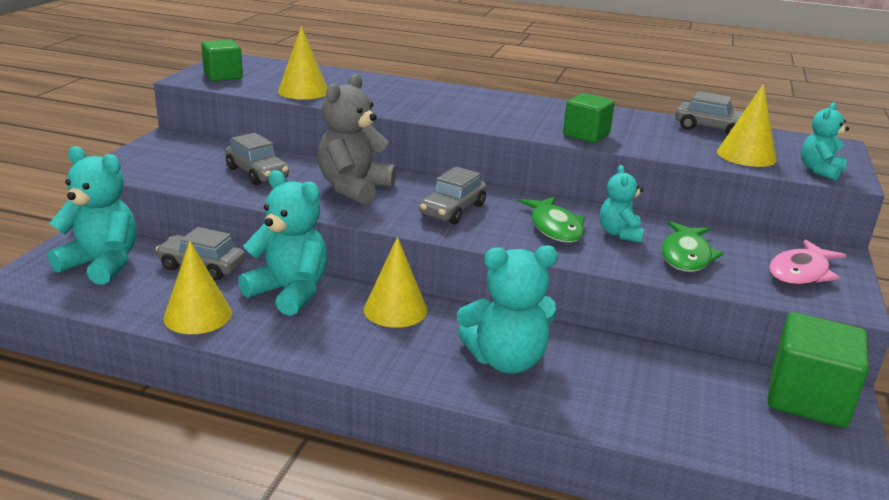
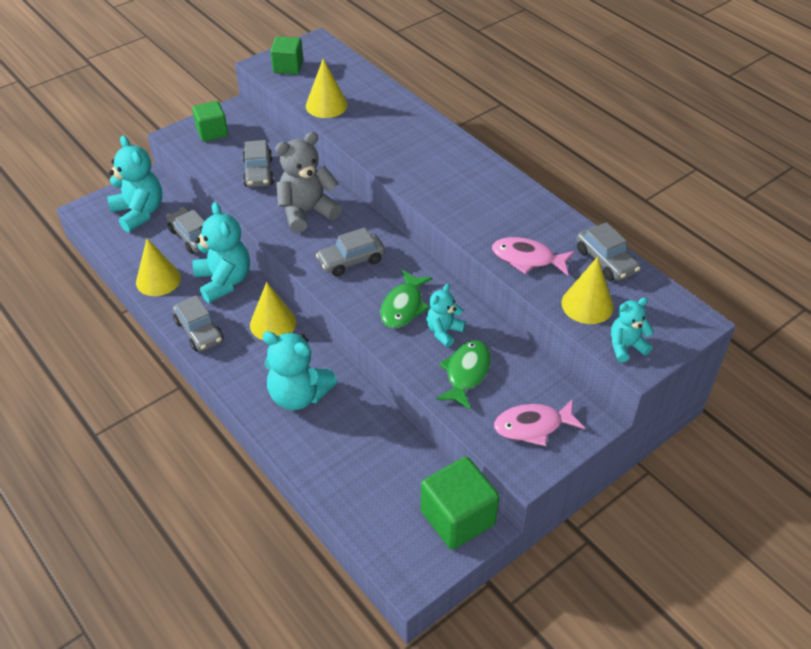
camera: 35 degrees right, 20 degrees up
(310, 345) = (199, 331): none -> grey car
(586, 135) = (483, 232): green cube -> green cube (212, 132)
(651, 141) = (527, 259): none -> pink fish
(686, 256) = (466, 373): green fish -> green fish turned 150 degrees clockwise

